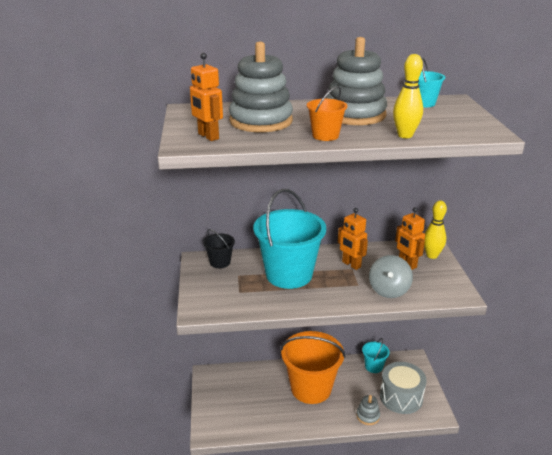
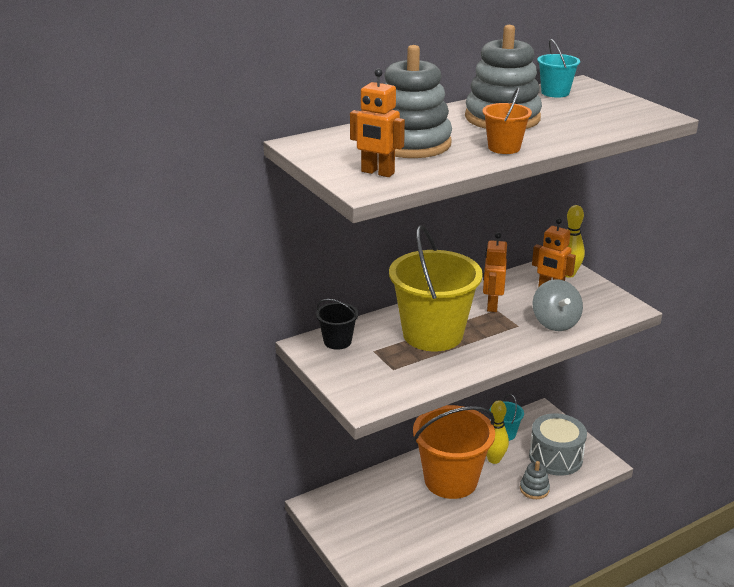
camera: 25 degrees left, 0 degrees up
(289, 274) = (432, 334): turquoise bucket -> yellow bucket
(351, 265) = (492, 305): orange robot -> orange robot turned 75 degrees clockwise
(405, 135) = (583, 133): yellow bowling pin -> yellow bowling pin (494, 459)

